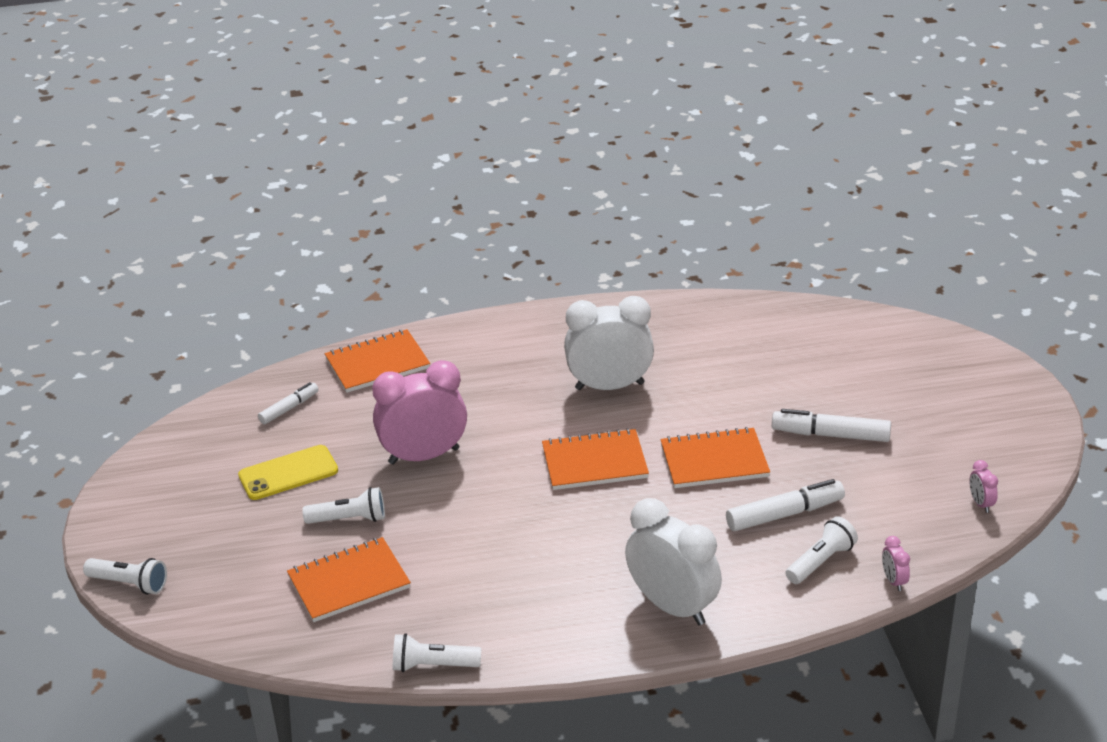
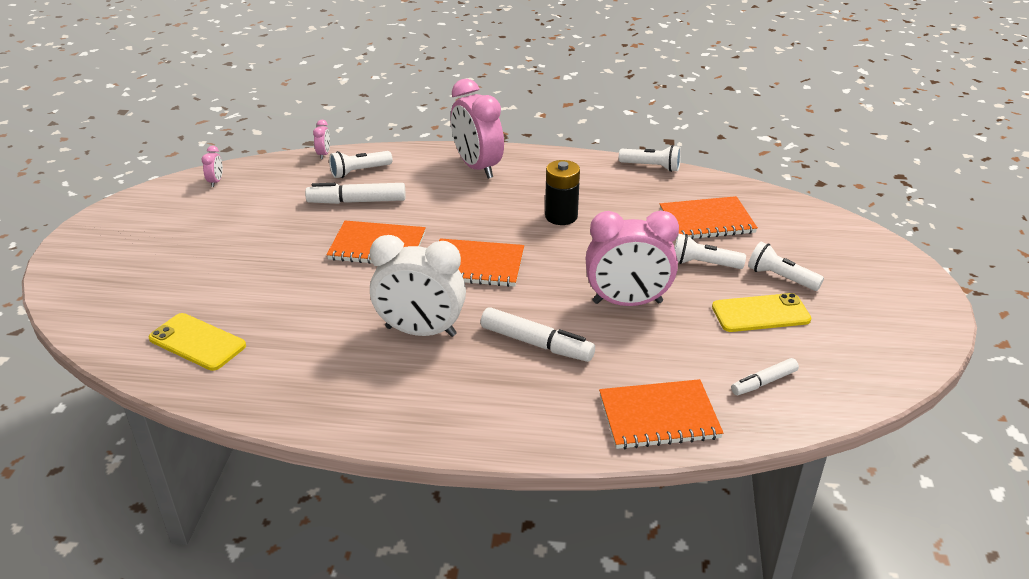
camera: 165 degrees left, 0 degrees up
(130, 584) = (890, 252): white flashlight -> white flashlight (780, 277)
(528, 548) = (561, 216): none -> black battery
(672, 606) = (477, 167): white clock -> pink clock
(797, 336) = (197, 342): none -> yellow phone
(831, 435) = (266, 246): white marker -> white marker (536, 343)

